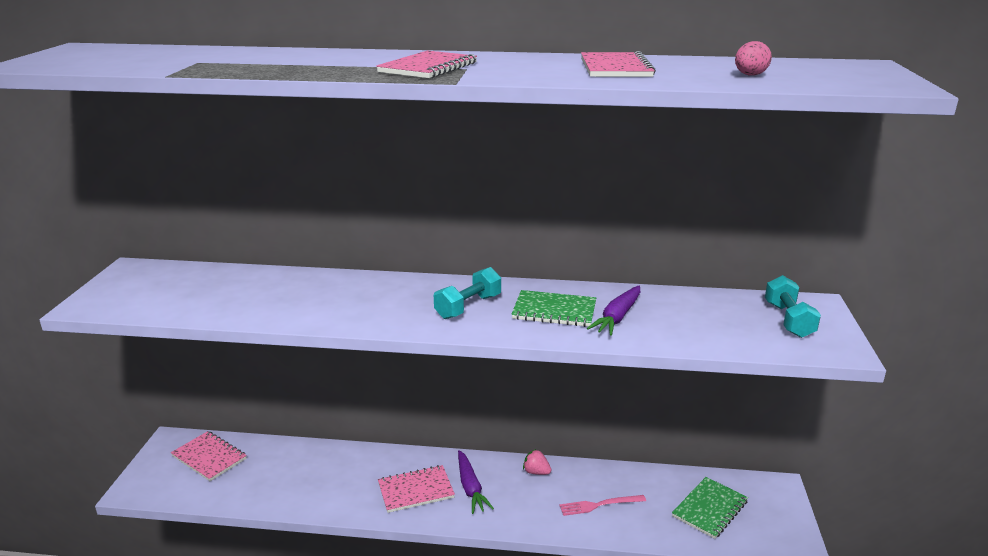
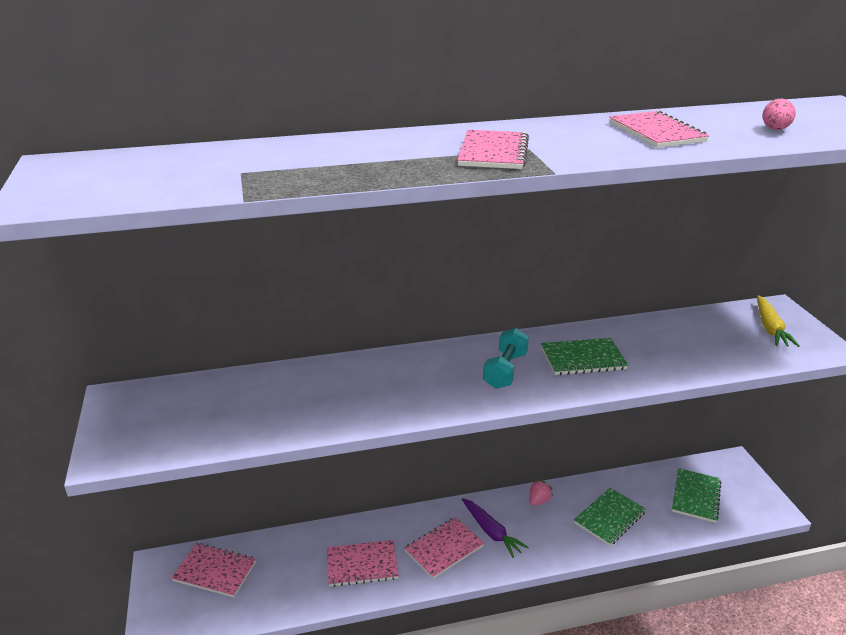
camera: 20 degrees left, 5 degrees up
(333, 484) = (362, 565): none -> pink notebook
(536, 472) = (538, 501): pink strawberry -> pink strawberry turned 120 degrees clockwise
(599, 505) = (609, 517): pink fork -> green notebook
(617, 317) = (640, 354): purple carrot -> none
(788, 320) = (770, 328): turquoise dumbbell -> yellow carrot

